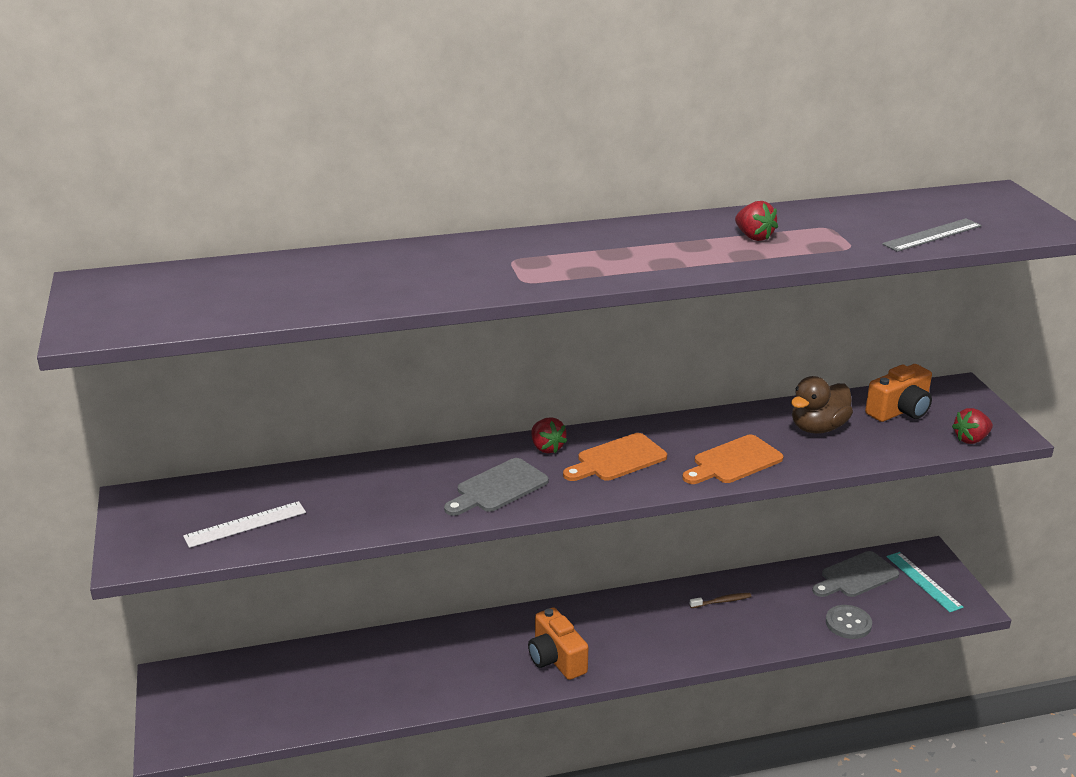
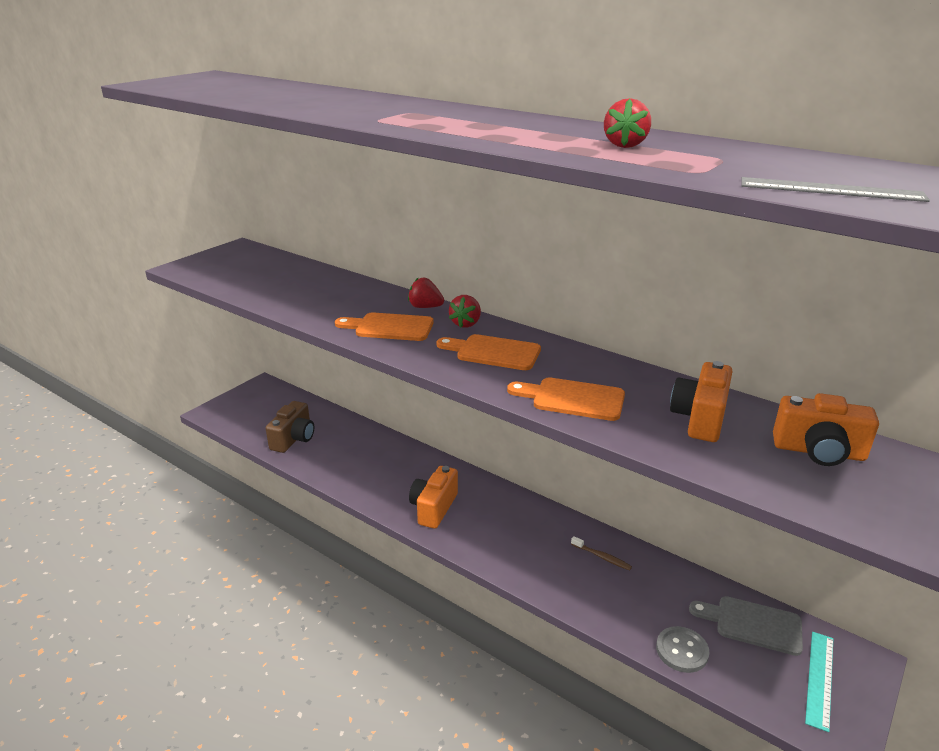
camera: 50 degrees right, 0 degrees up
(245, 524) = (248, 278): white ruler -> none
(320, 700) = (294, 439): none -> brown camera
(498, 488) = (390, 327): grey cutting board -> orange cutting board
(818, 428) = (700, 418): brown duck -> orange camera
(971, 439) = (857, 516): red strawberry -> red strawberry (425, 307)

